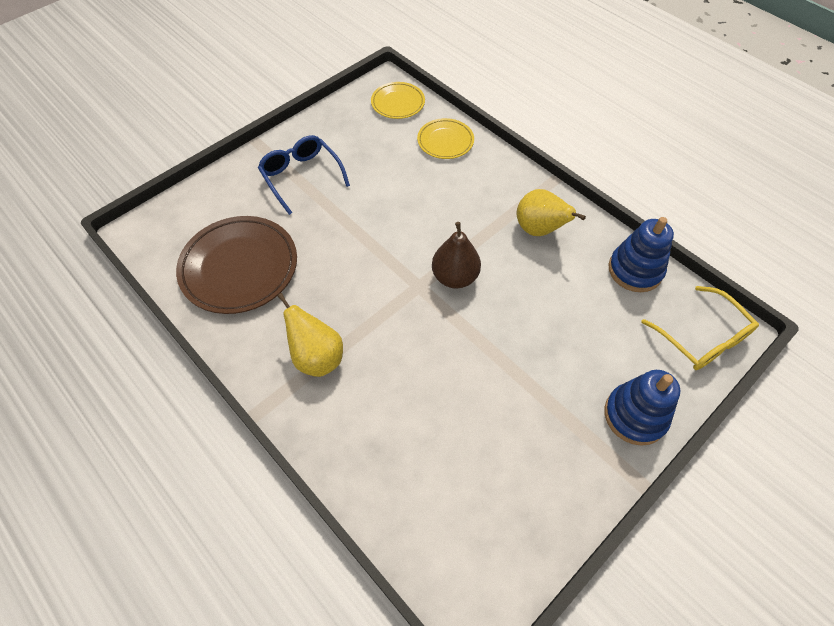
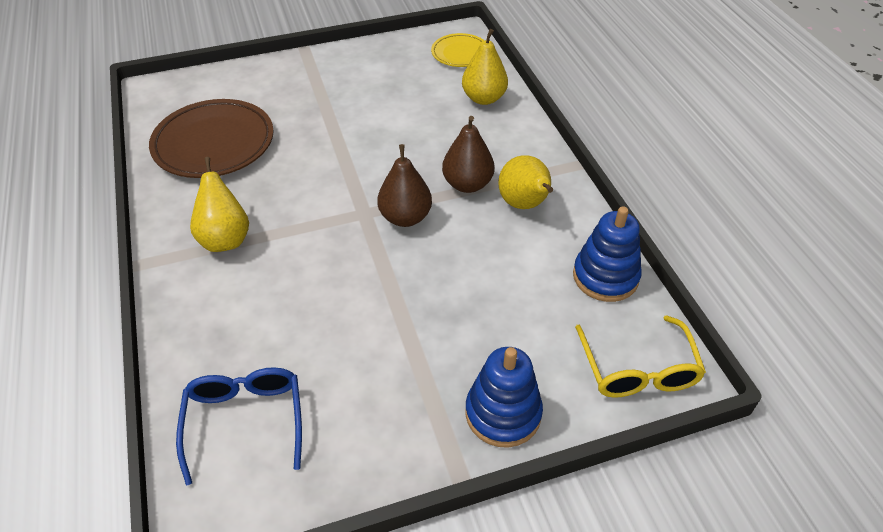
camera: 25 degrees right, 10 degrees down
(301, 176) = (323, 88): blue glasses -> blue glasses (245, 420)
(445, 141) = (484, 98): yellow plate -> yellow pear
(484, 227) = (467, 184): none -> brown pear

